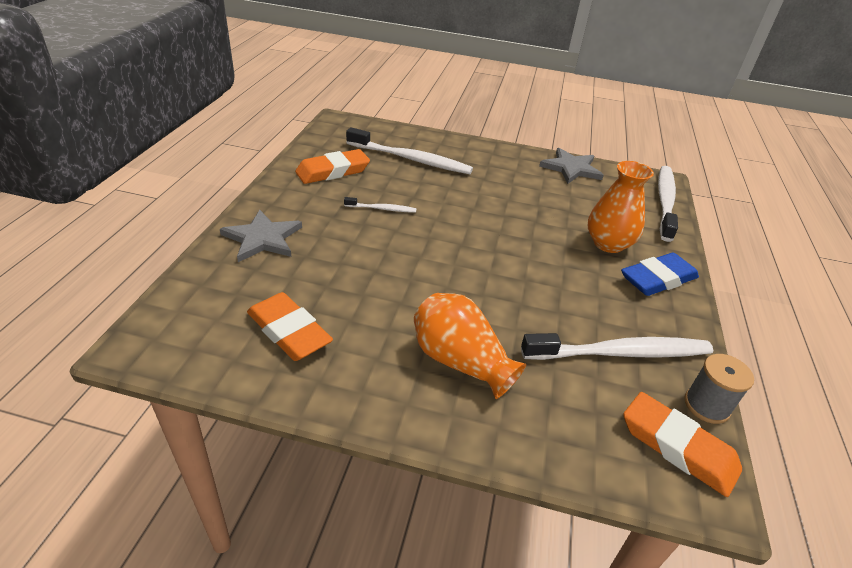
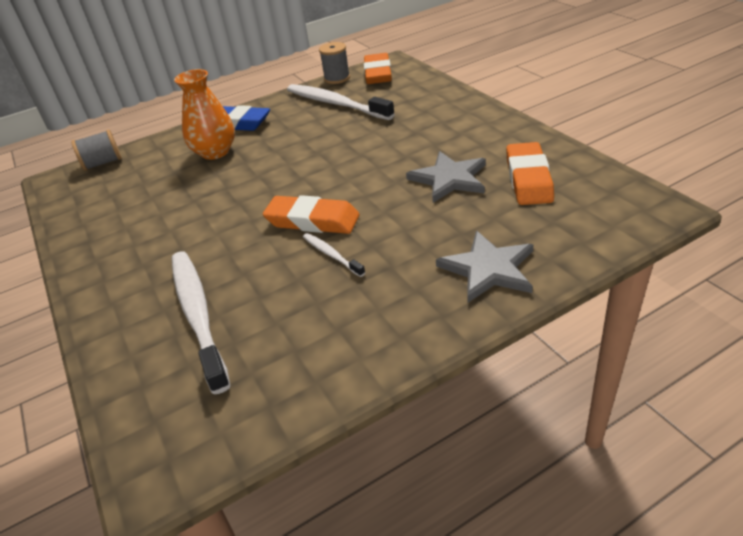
camera: 125 degrees left, 0 degrees up
(333, 171) = (313, 339): orange eraser -> orange eraser (312, 220)
(460, 361) = (431, 128): orange vase -> none
(571, 168) = (84, 224): grey star -> grey star (449, 179)
(665, 202) = (103, 163): white toothbrush -> grey spool

